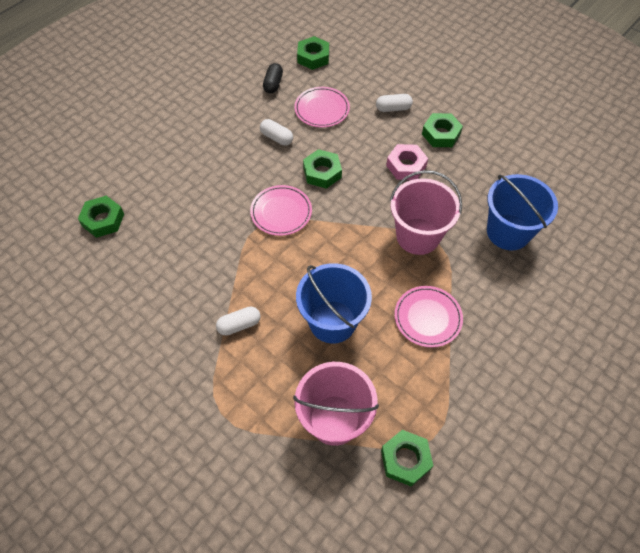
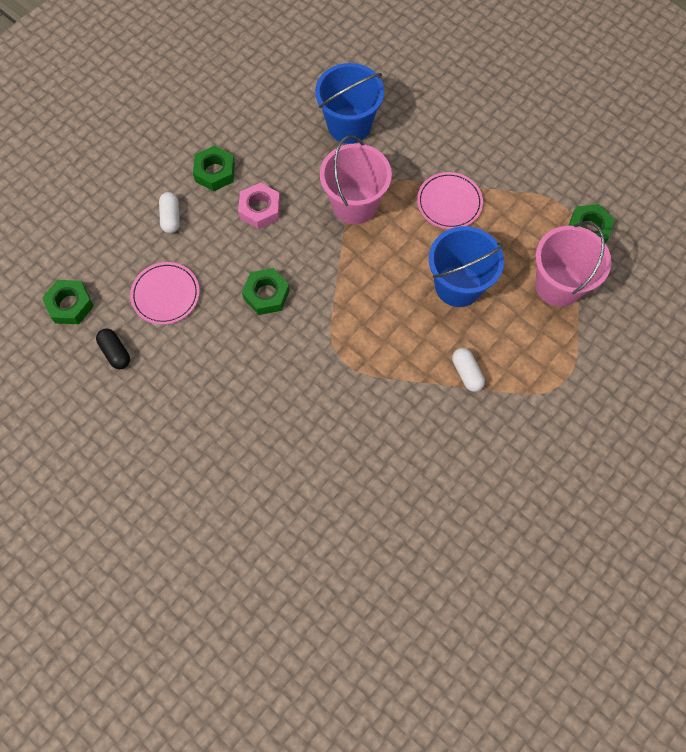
camera: 90 degrees left, 10 degrees up
(103, 220) = (332, 539): green nut -> none
(273, 84) = (115, 352): black capsule -> black capsule turned 45 degrees clockwise
(276, 138) = (209, 345): white capsule -> none
(281, 212) = (322, 337): pink plate -> none

